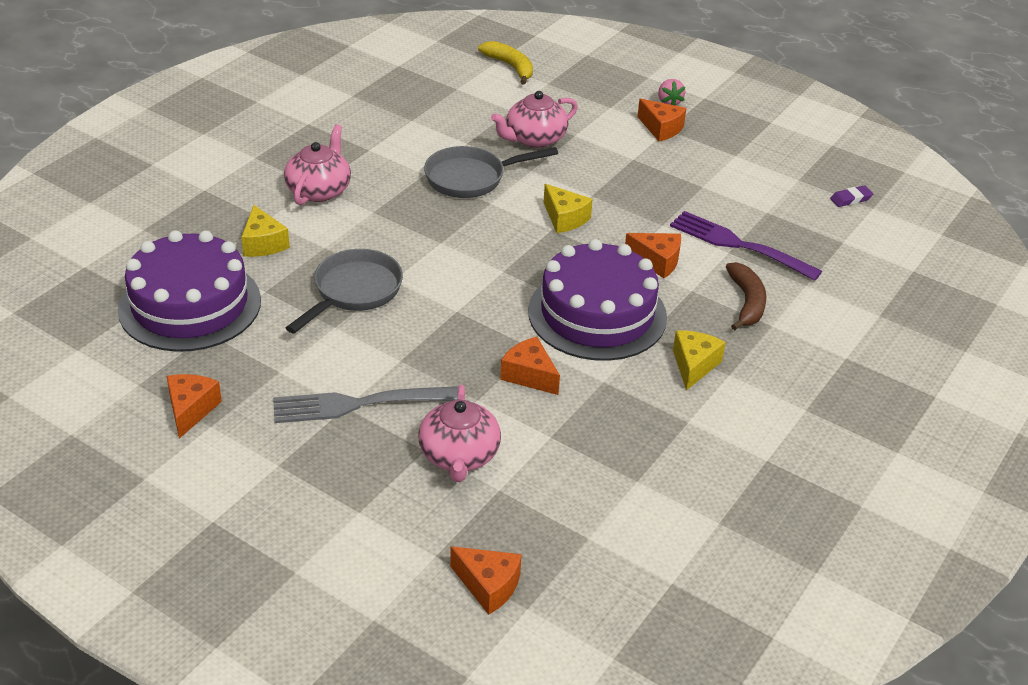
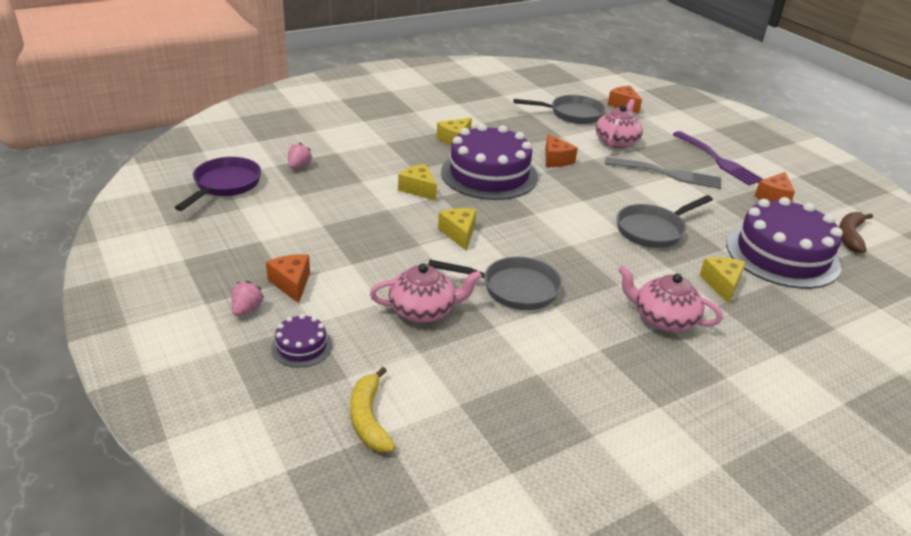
camera: 155 degrees left, 5 degrees down
(319, 190) = (663, 319): pink teapot -> pink teapot turned 75 degrees clockwise
(567, 509) = (572, 114): none -> grey pan
(599, 91) = (301, 346): none -> purple cake
(657, 261) = (418, 189): orange cheese -> yellow cheese
(738, 245) = (349, 182): purple fork -> purple fork (718, 160)
(746, 302) = (386, 155): brown banana -> brown banana (850, 236)
(817, 249) = (299, 166): none -> pink strawberry
(851, 199) = (225, 185): purple eraser -> purple pan

